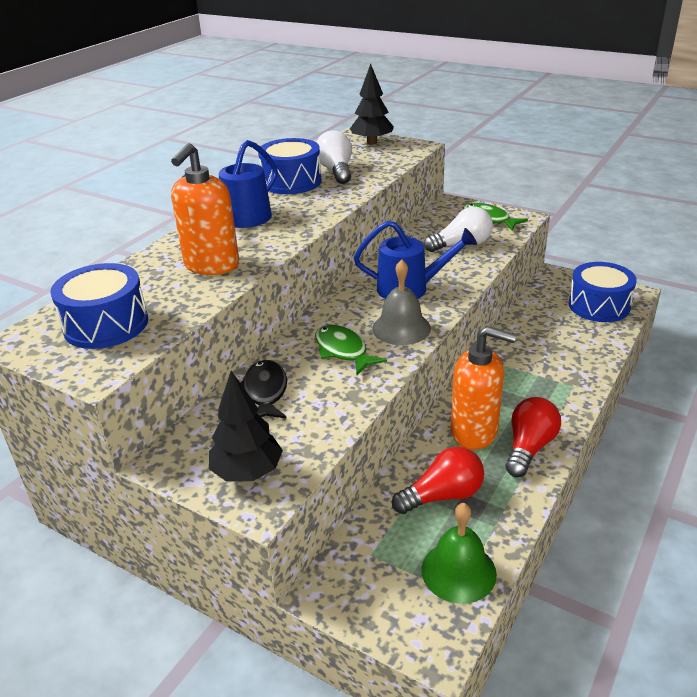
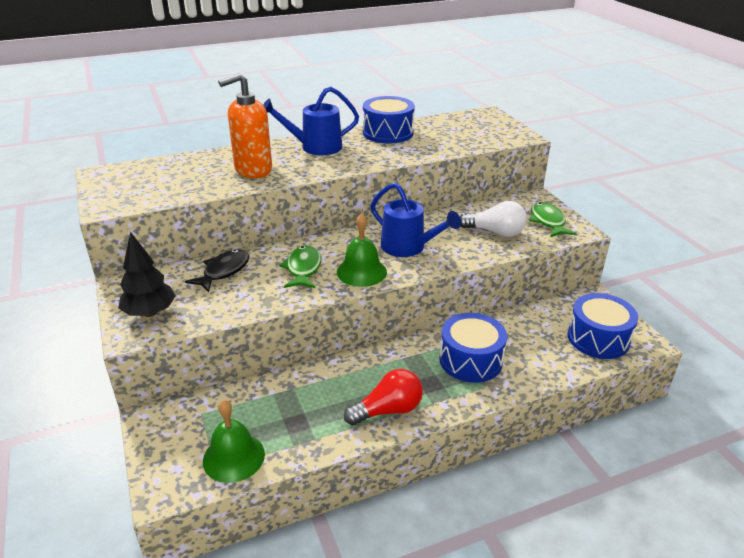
camera: 35 degrees right, 0 degrees up
(106, 325) = (149, 182): blue drum -> blue drum (470, 360)
(336, 171) = (430, 135): white light bulb -> none
(372, 142) = (492, 122): black tree -> none
(401, 328) = (361, 272): grey bell -> green bell
(442, 496) = (288, 406): red light bulb -> none
(474, 432) = (365, 378): orange soap dispenser -> none

